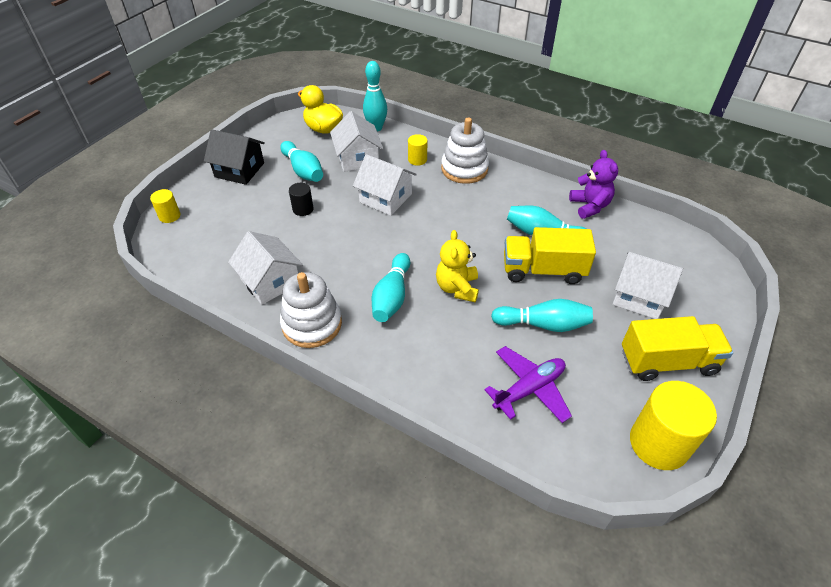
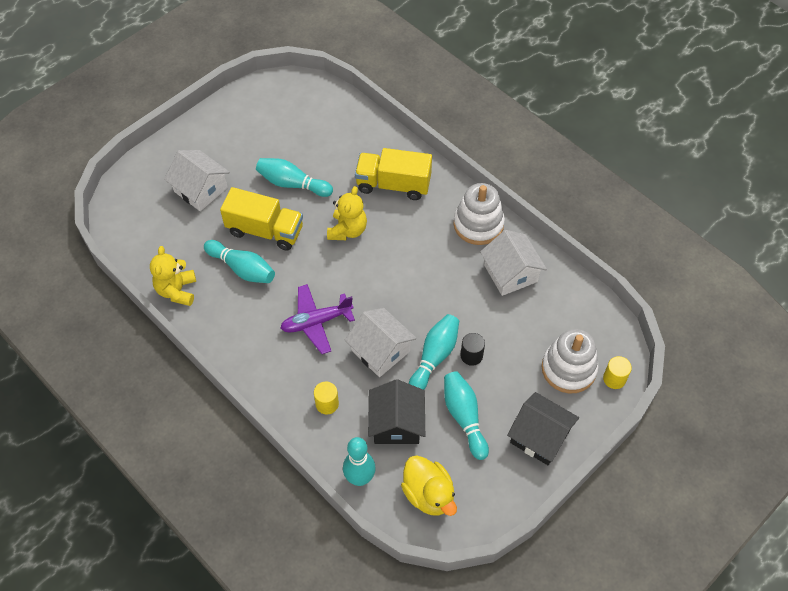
camera: 165 degrees left, 10 degrees up
(357, 158) = (396, 423): white house -> black house
(392, 296) = (406, 234): turquoise bowling pin -> turquoise bowling pin (434, 357)
(464, 169) = (279, 375): white stacking toy -> white stacking toy (568, 369)
(529, 389) = (329, 141): purple plane -> purple plane (316, 322)
(589, 206) = (177, 291): purple teddy bear -> yellow teddy bear
(659, 443) = (263, 93): yellow cylinder -> none
(667, 362) = (218, 138): yellow truck -> yellow truck (393, 184)

